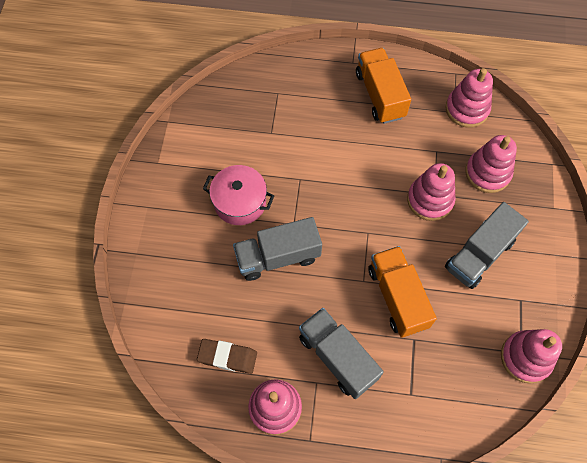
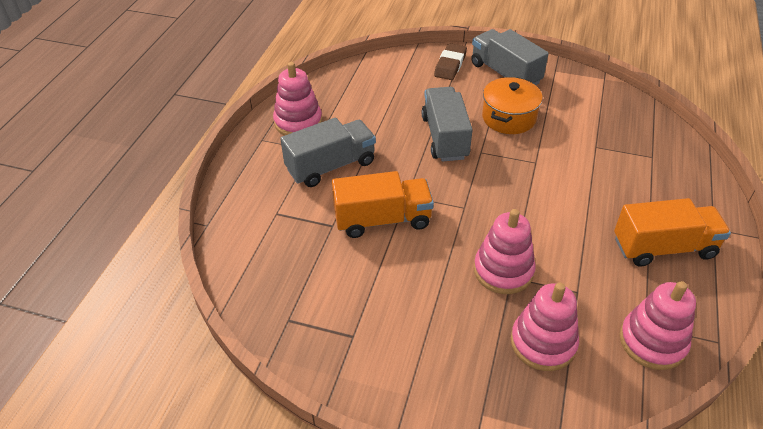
camera: 100 degrees right, 20 degrees down
(227, 357) = (352, 99): brown eraser -> brown eraser (450, 65)
(240, 202) = (509, 118): pink pot -> orange pot
(479, 254) = (422, 306): grey truck -> grey truck (505, 73)
(525, 357) = (281, 323): pink stacking toy -> none

